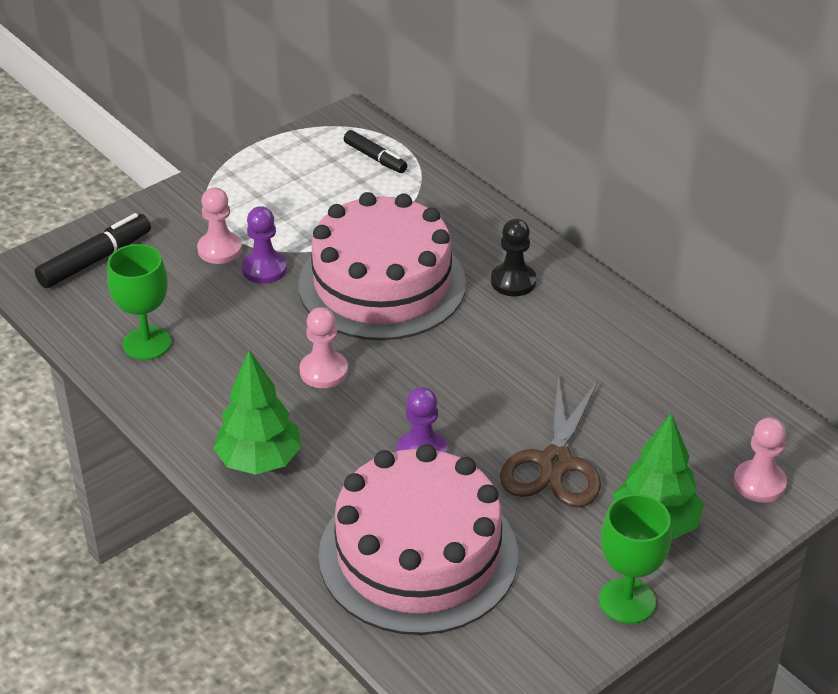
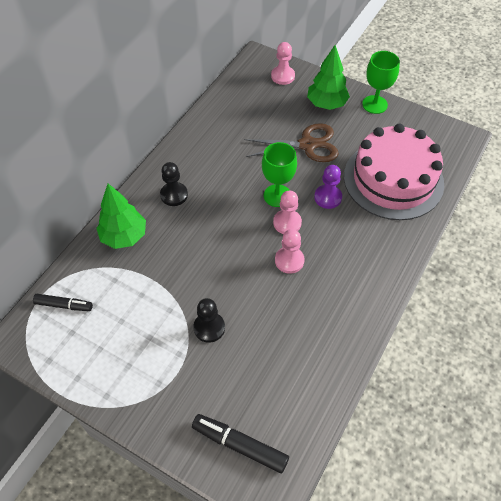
camera: 110 degrees left, 15 degrees up
(147, 343) = (309, 367): green goblet -> green goblet (277, 195)
(220, 249) = (198, 364): pink pawn -> pink pawn (287, 223)
(259, 461) = (372, 265): green tree -> green tree (124, 236)
(264, 269) = (209, 328): purple pawn -> black pawn
(375, 158) = (64, 305): black marker -> black marker turned 75 degrees clockwise
(382, 284) = (200, 257): pink cake -> none

